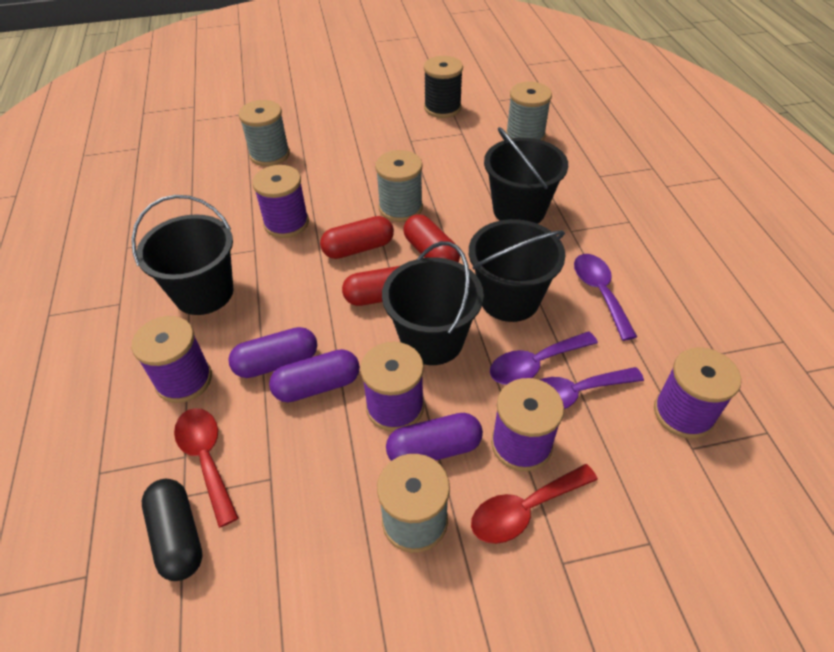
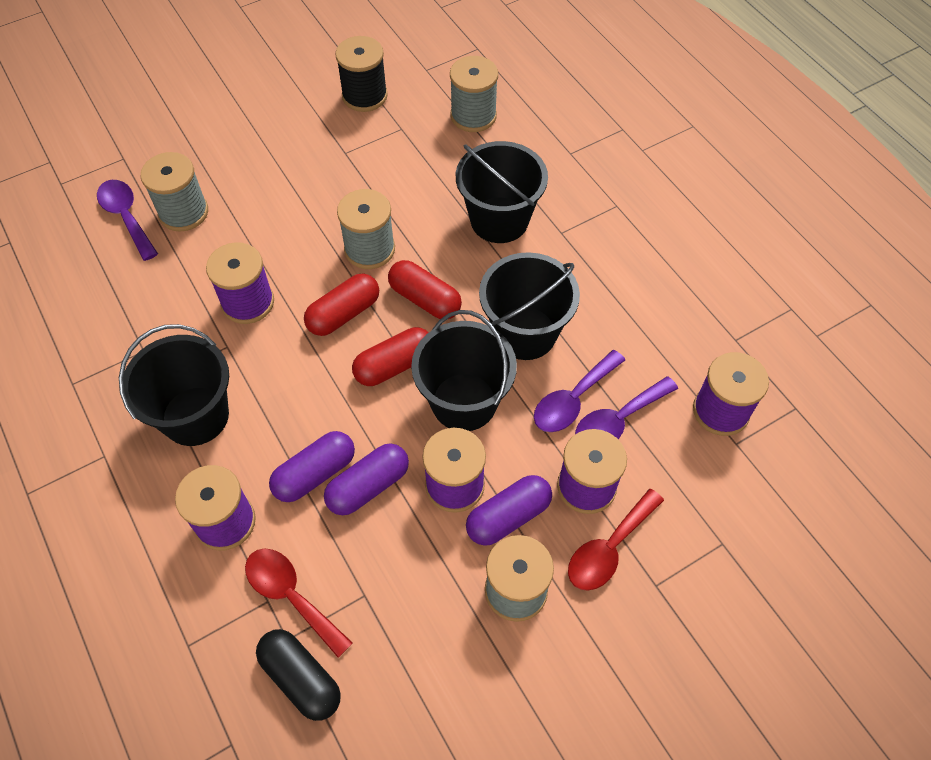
camera: 20 degrees left, 10 degrees up
(599, 292) = (611, 301): purple spoon -> purple spoon (126, 217)

